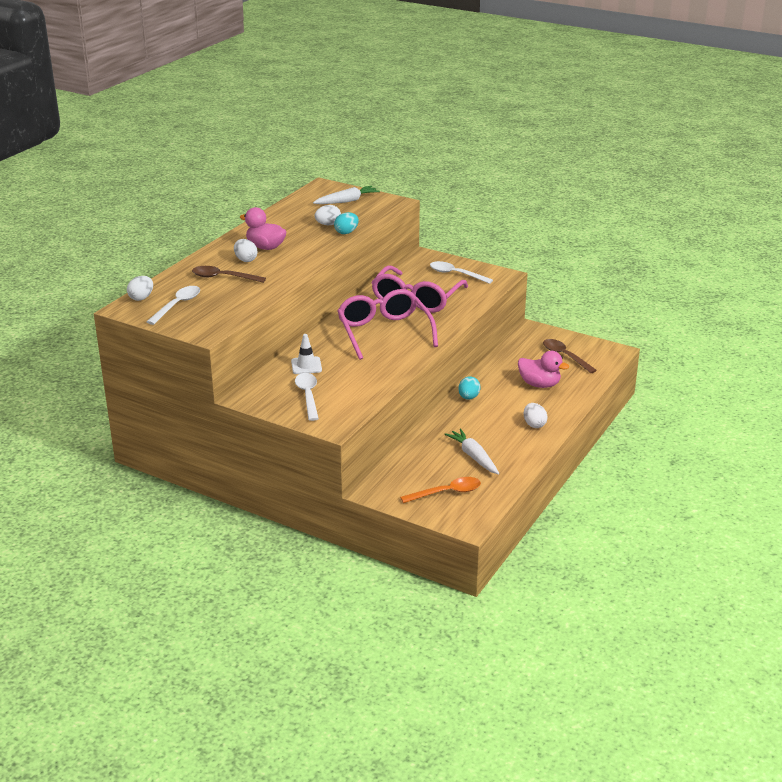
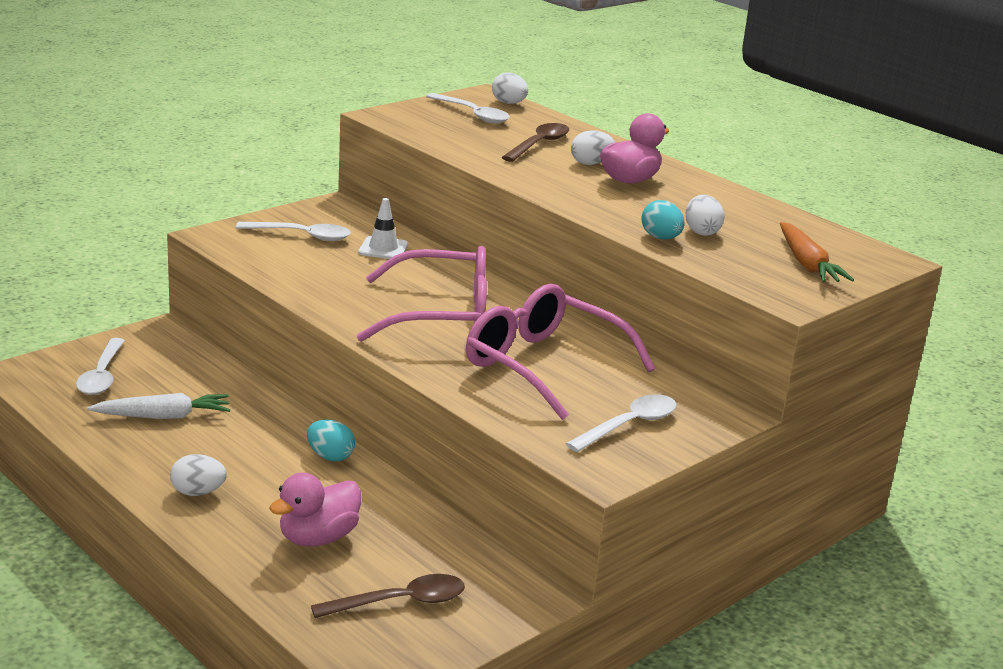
camera: 105 degrees right, 5 degrees down
(347, 201) = (807, 264): white carrot -> orange carrot
(446, 493) = (102, 375): orange spoon -> white spoon

